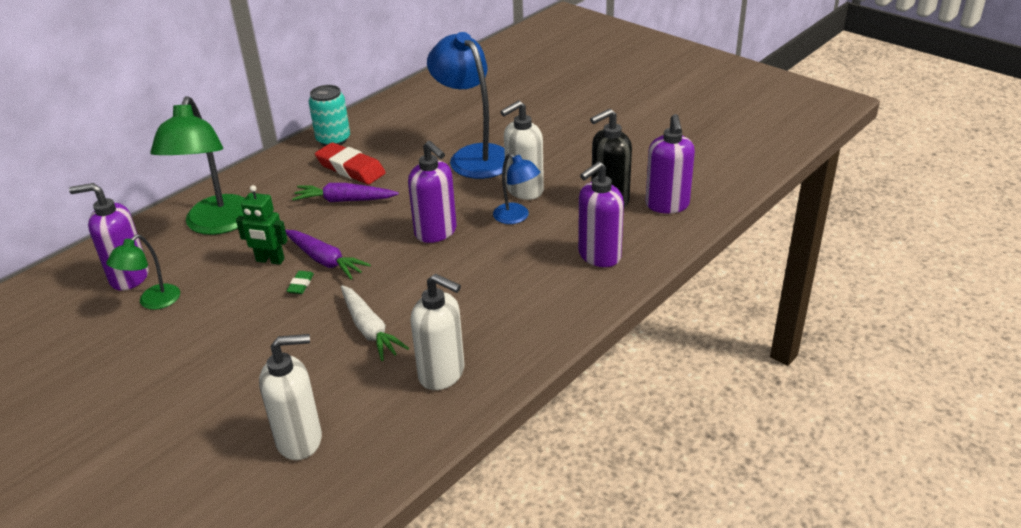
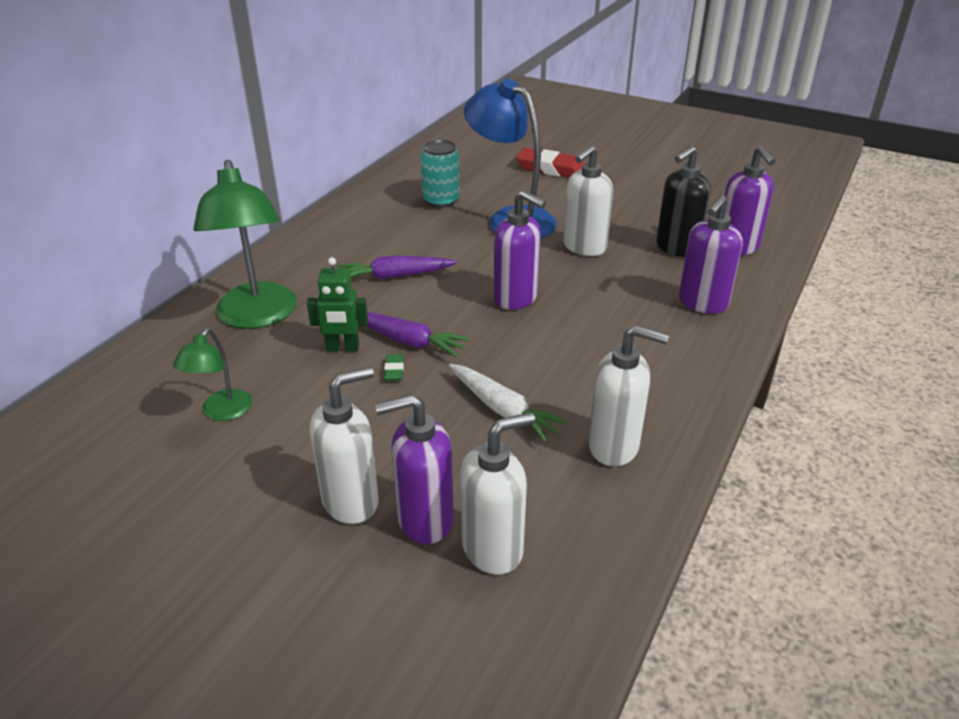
camera: 15 degrees left, 0 degrees up
(129, 277) = (176, 387): purple soap dispenser -> purple soap dispenser (424, 520)
(214, 387) = (351, 501): none -> white soap dispenser
(333, 140) = (347, 216): turquoise can -> turquoise can (441, 200)
(350, 169) = (383, 243): red eraser -> red eraser (551, 169)
(516, 217) = (593, 274): blue lamp -> none

